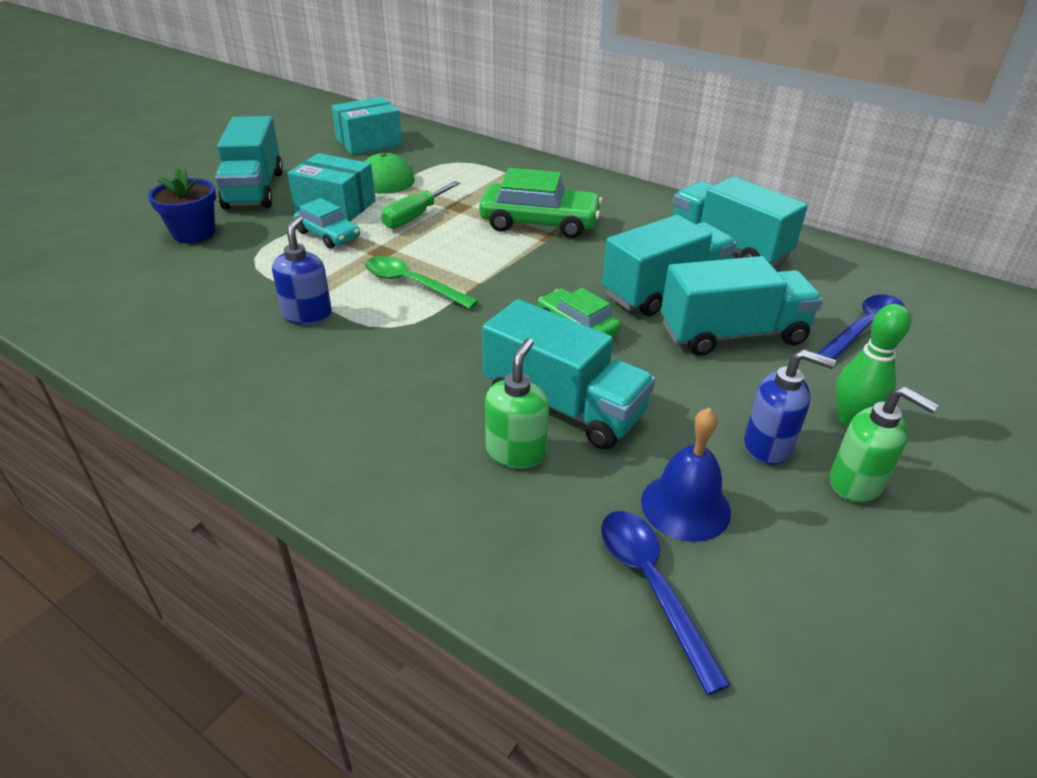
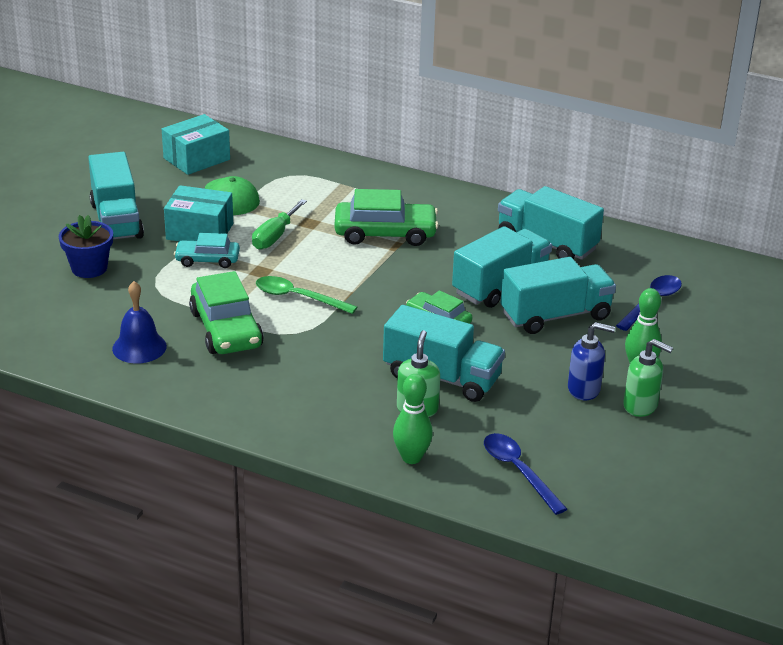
camera: 10 degrees left, 5 degrees down
(307, 314) = (226, 329): blue soap dispenser -> green car
(328, 235) = (207, 260): turquoise car -> turquoise car turned 150 degrees clockwise
(484, 537) = (411, 458): none -> green bowling pin
(685, 506) = (533, 429): blue bell -> blue bell (139, 347)

